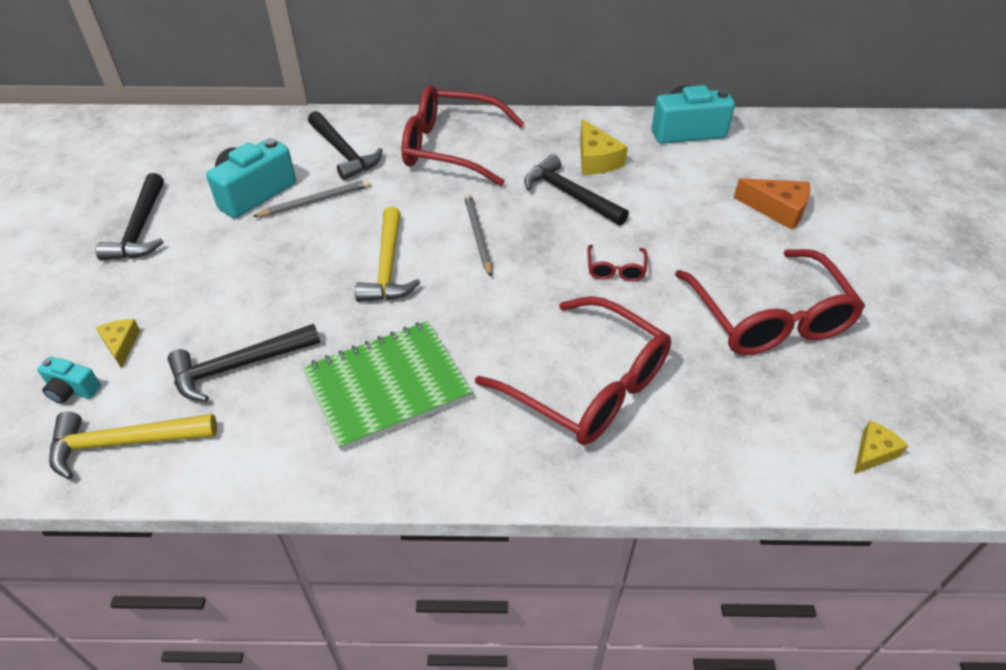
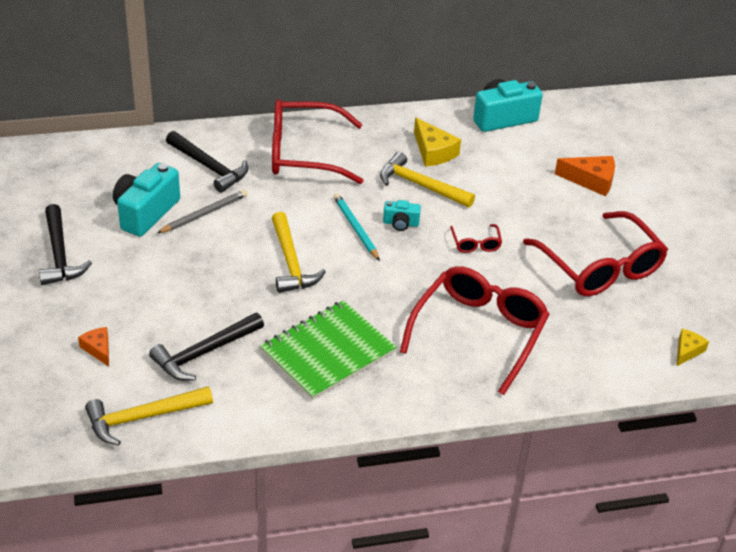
camera: 15 degrees left, 5 degrees down
(72, 390) = (78, 387): turquoise camera -> turquoise camera (400, 223)
(121, 344) = (98, 349): yellow cheese -> orange cheese
(478, 236) = (355, 228): grey pencil -> turquoise pencil
(569, 194) = (420, 185): black hammer -> yellow hammer
(588, 386) = (479, 333): red glasses -> red glasses turned 90 degrees counterclockwise

